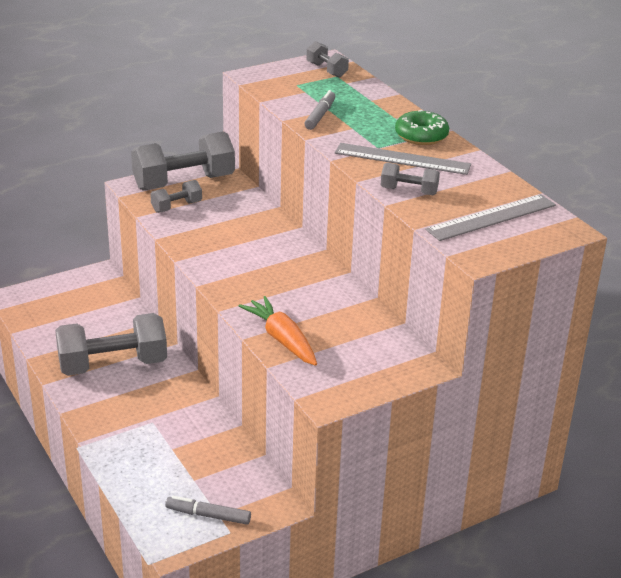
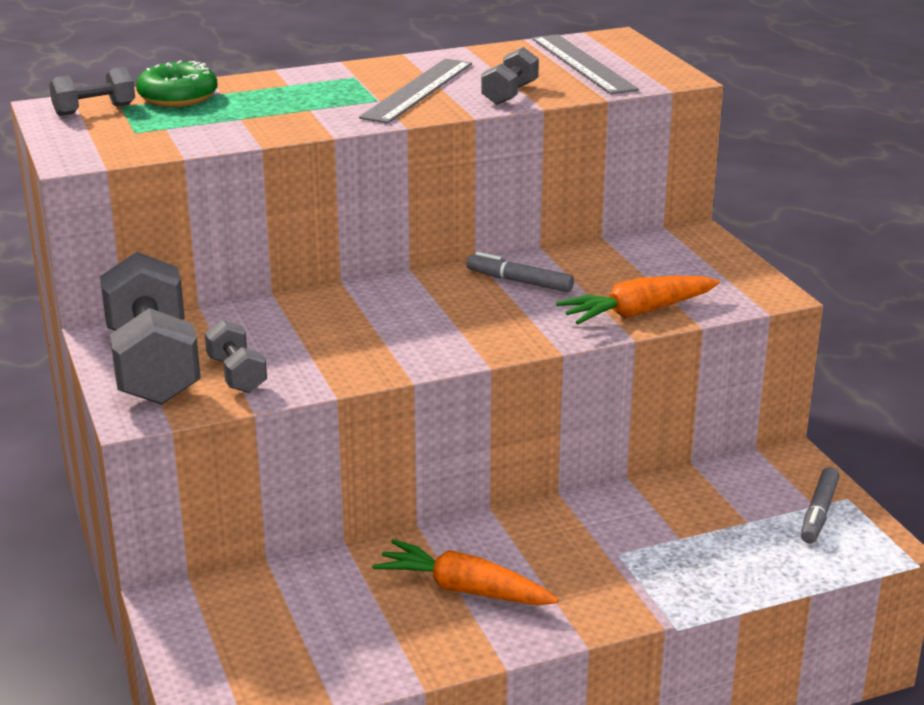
camera: 80 degrees left, 5 degrees down
(113, 365) = (464, 589): grey dumbbell -> orange carrot
(320, 115) = (258, 124): grey marker -> grey marker (519, 281)
(421, 136) = (352, 76): green donut -> green donut (178, 97)

